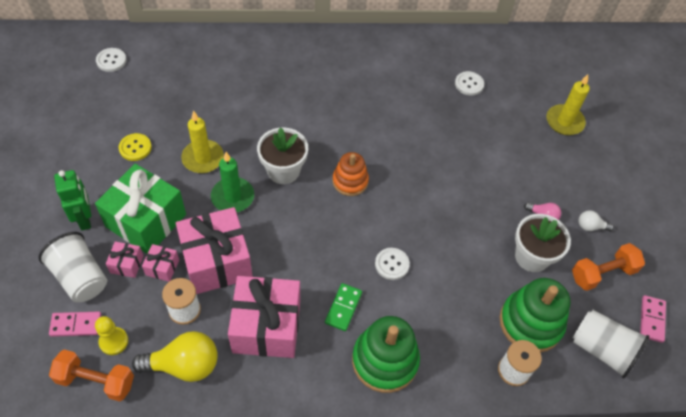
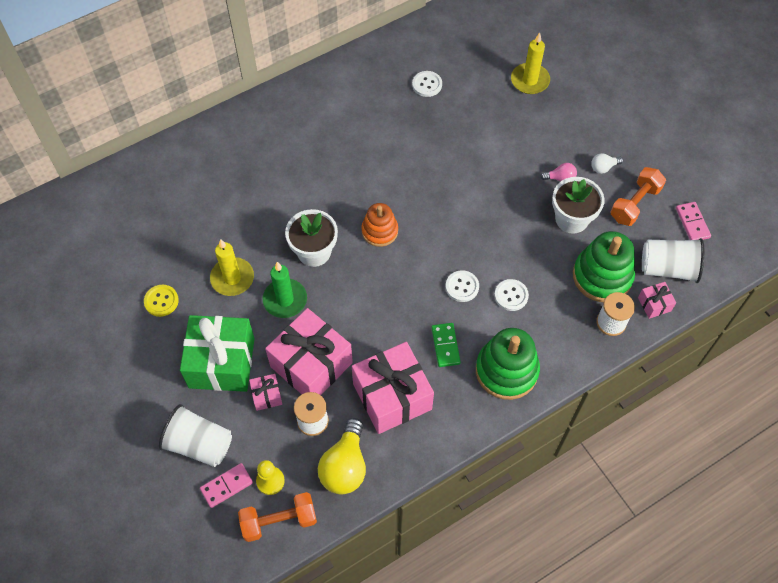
camera: 25 degrees left, 5 degrees up
(85, 219) = (163, 391): green robot -> none
(111, 61) = (73, 227): white button -> white button (511, 295)
(127, 264) = (233, 410): pink gift -> pink gift (654, 304)
(184, 365) = (345, 466): yellow light bulb -> yellow light bulb turned 135 degrees clockwise

